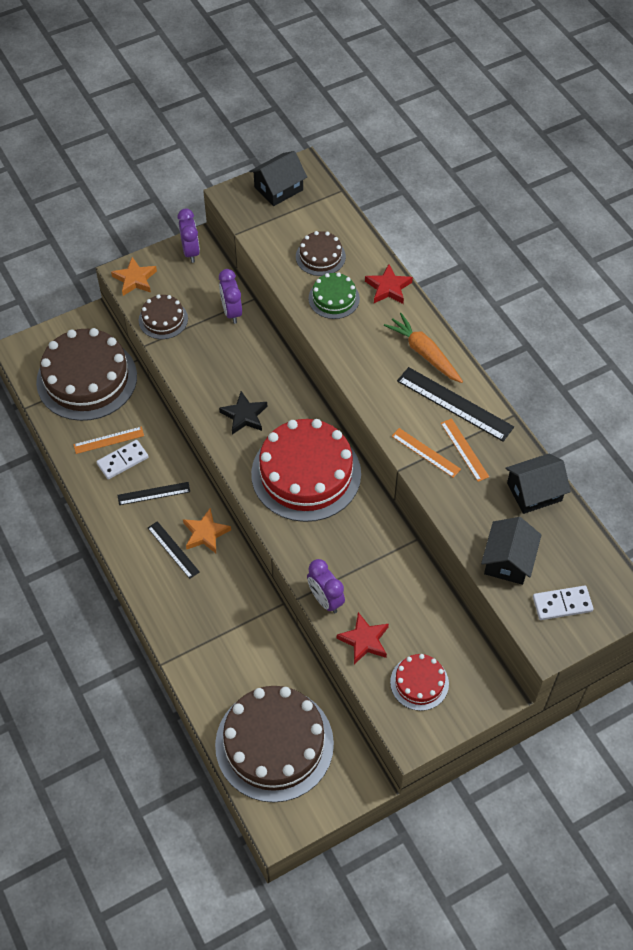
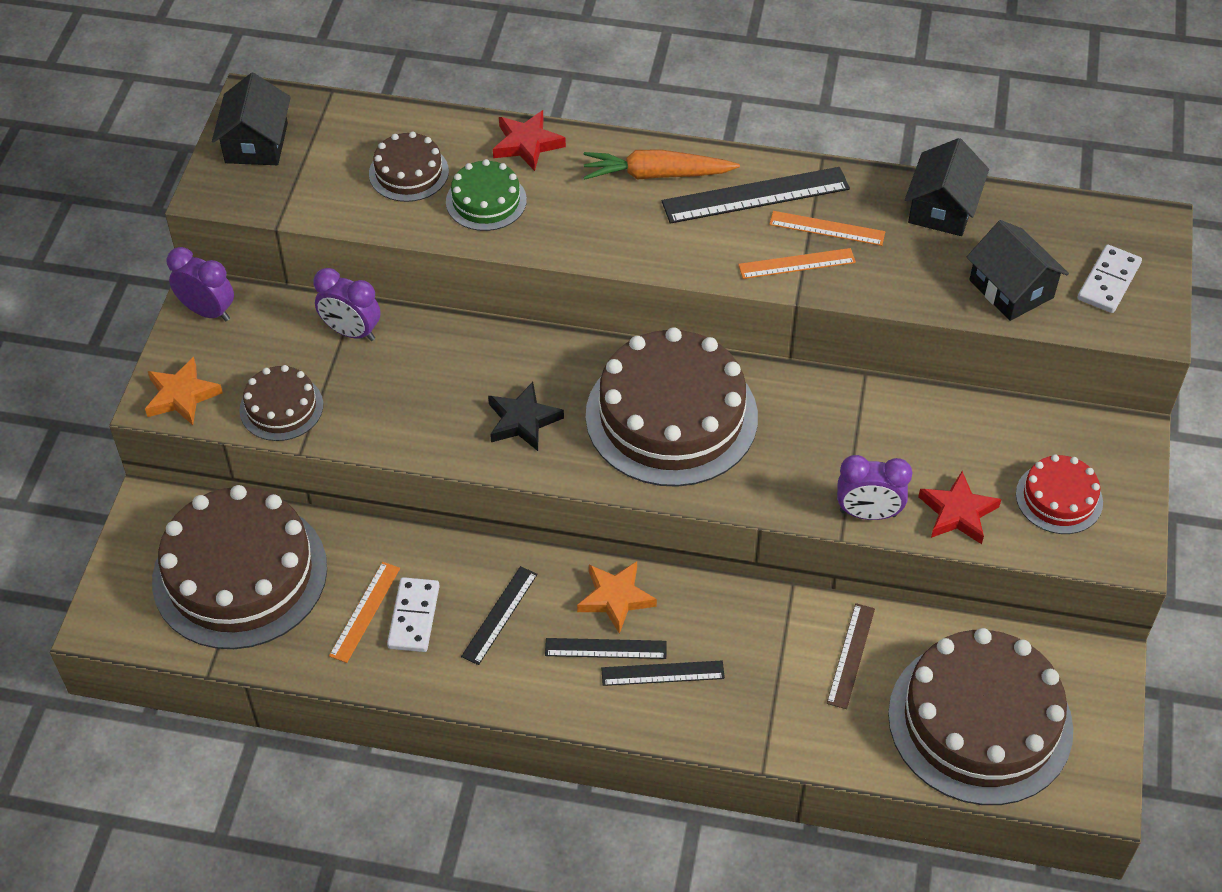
camera: 50 degrees left, 5 degrees down
(180, 583) = (662, 673): none -> black ruler
(262, 658) = (851, 655): none -> brown ruler
(306, 473) = (671, 416): red cake -> brown cake

